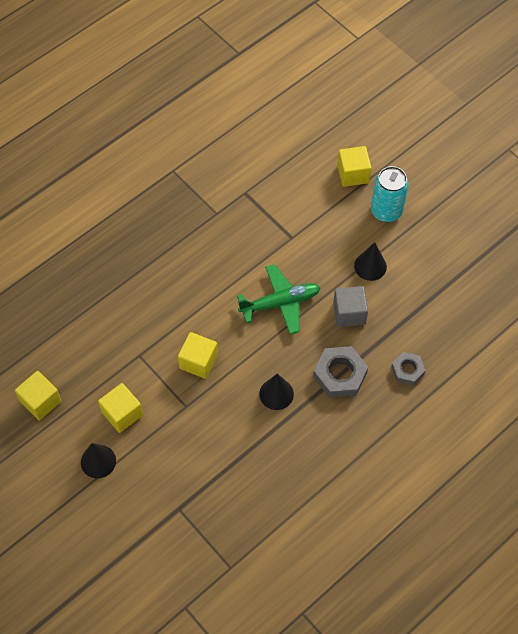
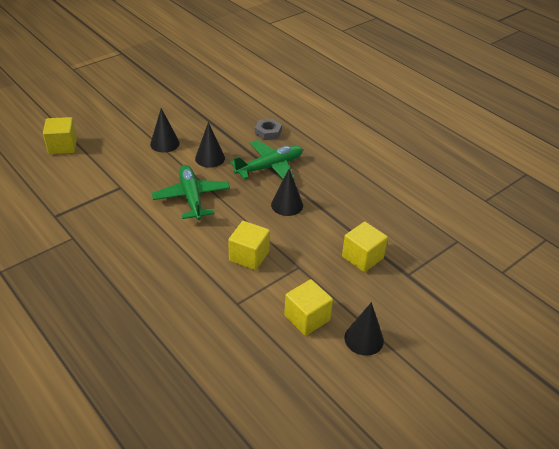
camera: 90 degrees left, 20 degrees down
(41, 401) = (291, 397): yellow cube -> yellow cube (362, 257)
(340, 375) = (270, 167): grey nut -> green plane
(349, 313) = (210, 158): grey cube -> black cone
(386, 211) = (110, 131): turquoise can -> none

